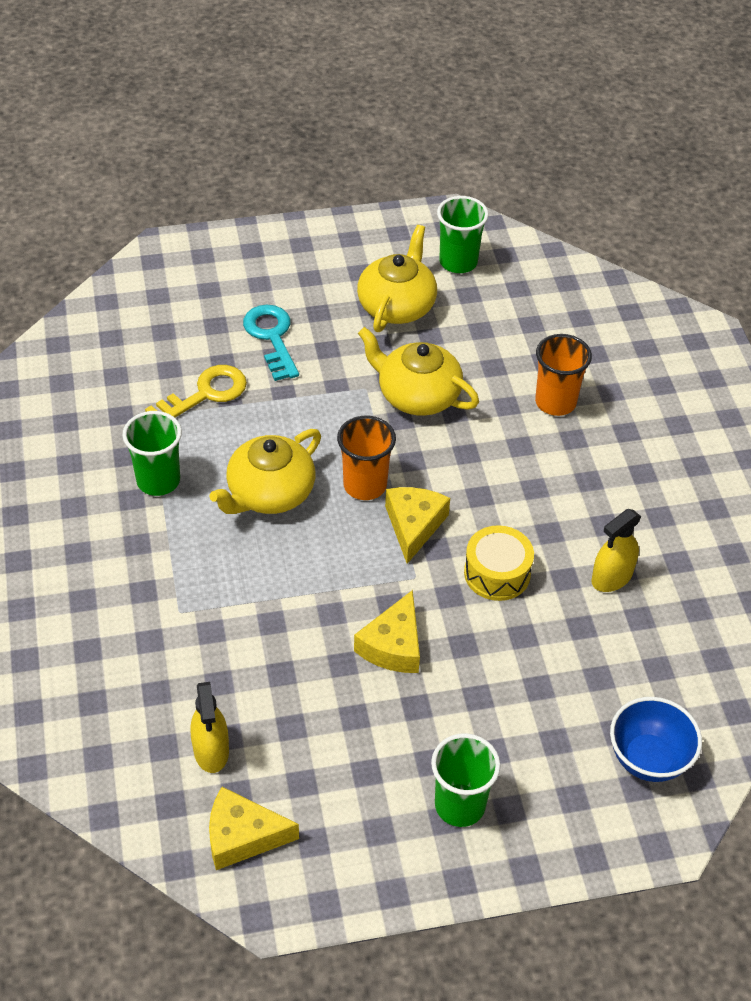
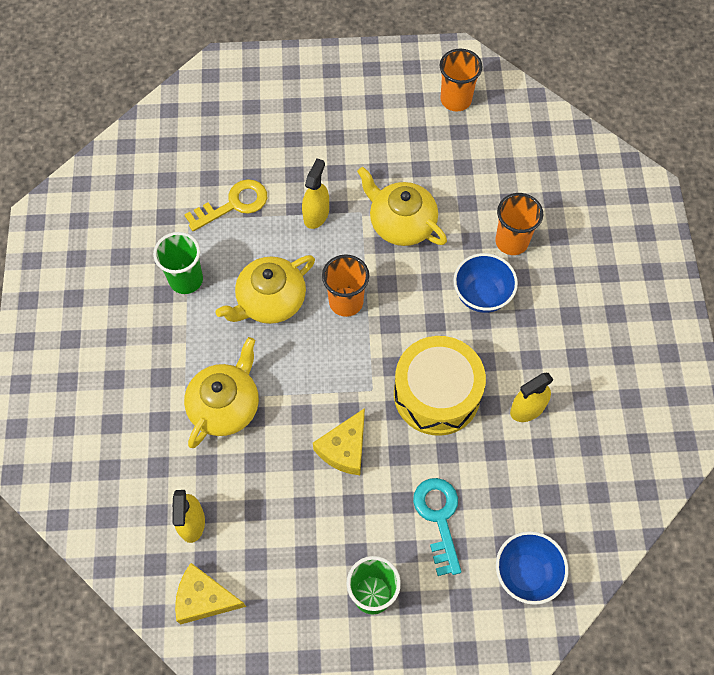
camera: 10 degrees right, 15 degrees up
(271, 337) = (294, 157): turquoise key -> turquoise key (438, 518)
(310, 396) = (316, 214): none -> yellow spray bottle
(397, 305) = (399, 136): yellow teapot -> yellow teapot (225, 405)
(413, 525) = (378, 343): yellow cheese -> none
(458, 262) = (456, 100): green cup -> orange cup
(497, 573) = (437, 394): yellow drum -> yellow drum, size x1.65
(531, 462) = (481, 295): none -> blue bowl

